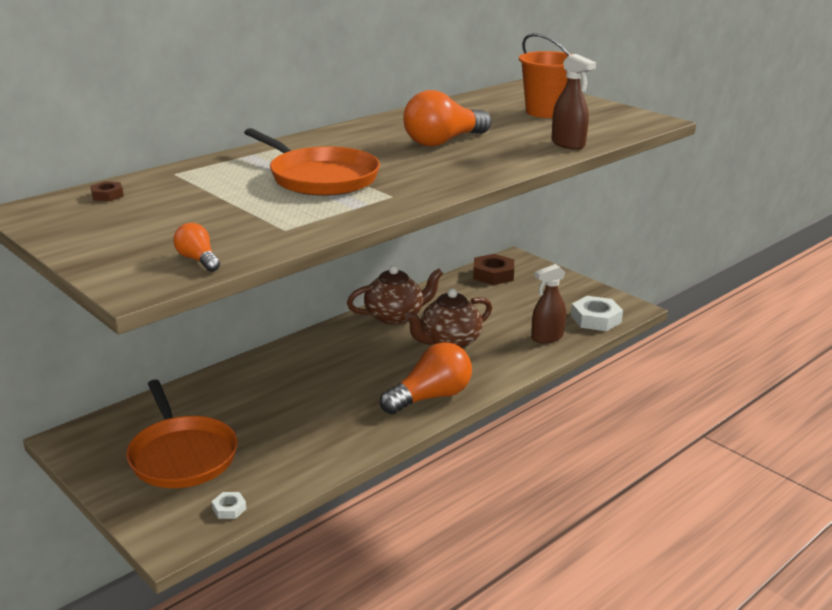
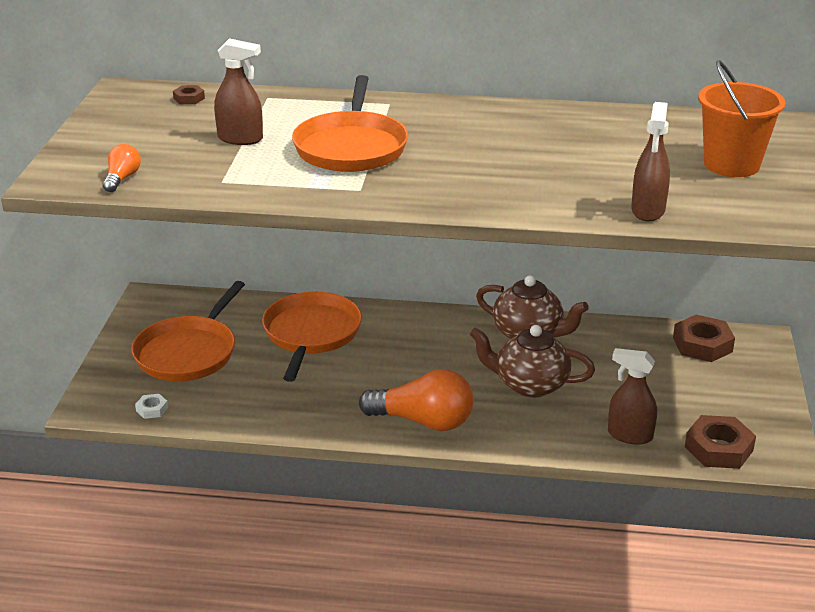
camera: 50 degrees right, 5 degrees up
(225, 202) = (240, 139): none -> brown spray bottle
(255, 391) = (311, 334): none -> orange pan
(443, 141) = (537, 155): orange light bulb -> none
(595, 319) = (718, 448): white nut -> brown nut

